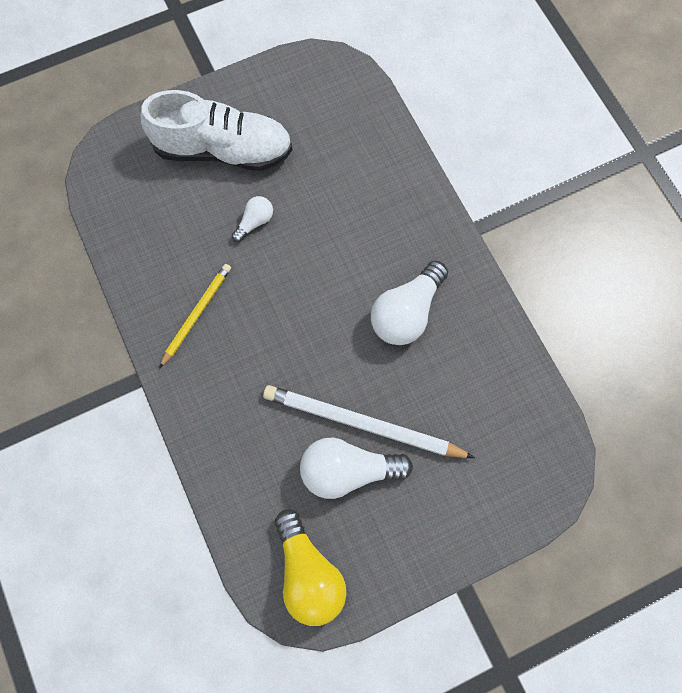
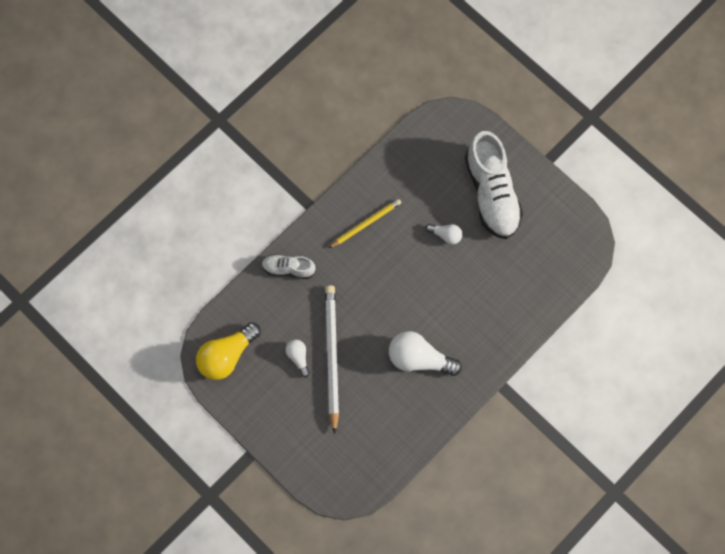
camera: 70 degrees right, 0 degrees up
(196, 314) = (366, 224): yellow pencil -> yellow pencil turned 45 degrees counterclockwise
(216, 439) = (288, 269): none -> white shoe
(348, 470) = (298, 357): white light bulb -> white light bulb, size x0.52

